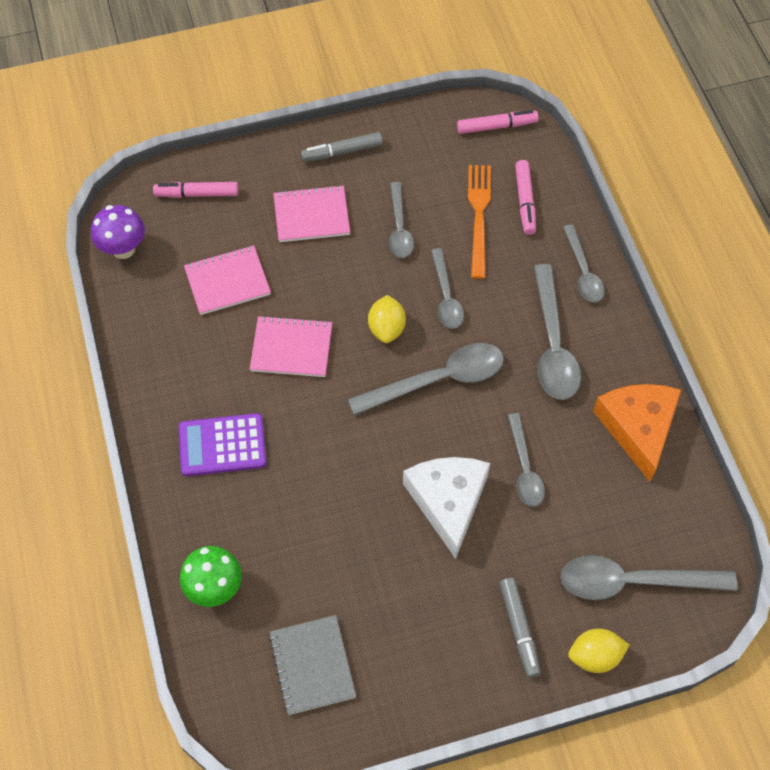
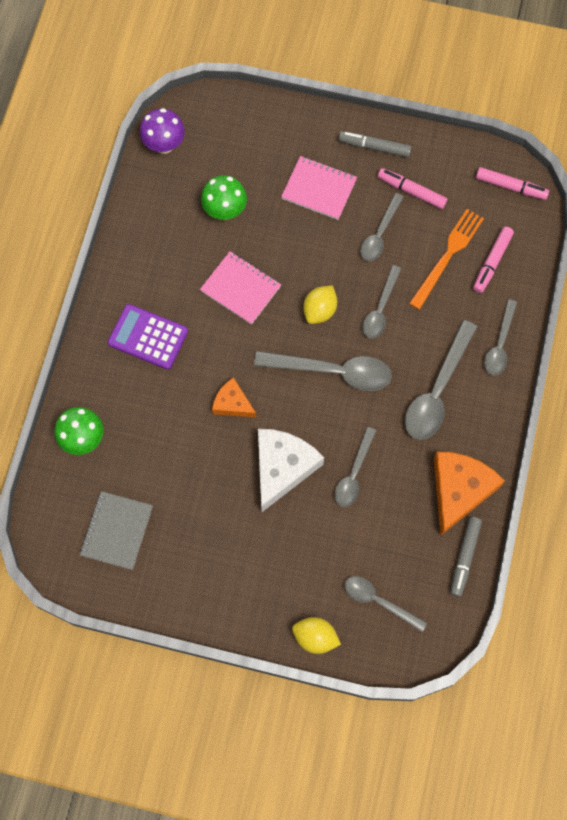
camera: 30 degrees right, 10 degrees up
(197, 194) = (243, 127): pink marker -> pink marker (411, 191)
(227, 281) = (225, 210): pink notebook -> green mushroom
(355, 465) = (232, 403): none -> orange cheese
(519, 629) = (274, 588): grey marker -> grey marker (464, 557)
(634, 582) = (378, 601): grey spoon -> grey spoon, size x0.62

